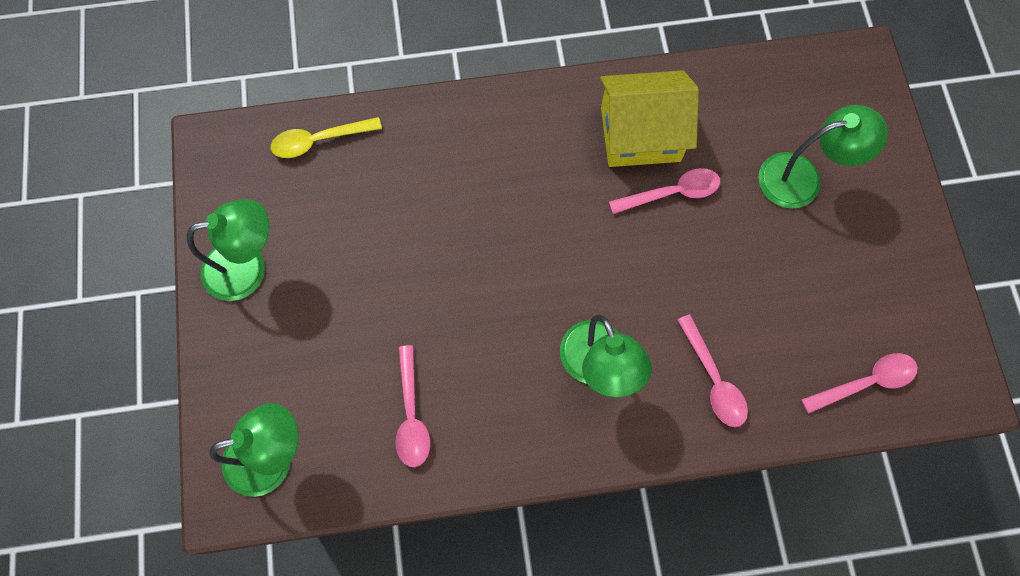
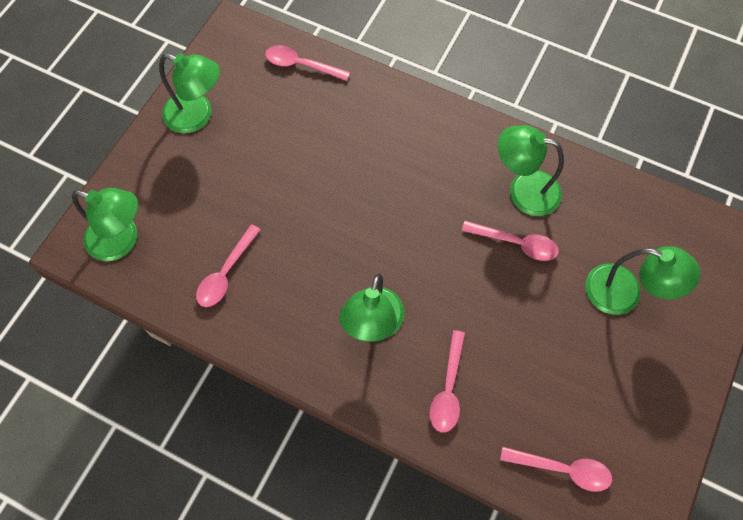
camera: 35 degrees right, 5 degrees down
(319, 140) = (301, 65): yellow spoon -> pink spoon
(640, 134) = (523, 190): yellow house -> green lamp

